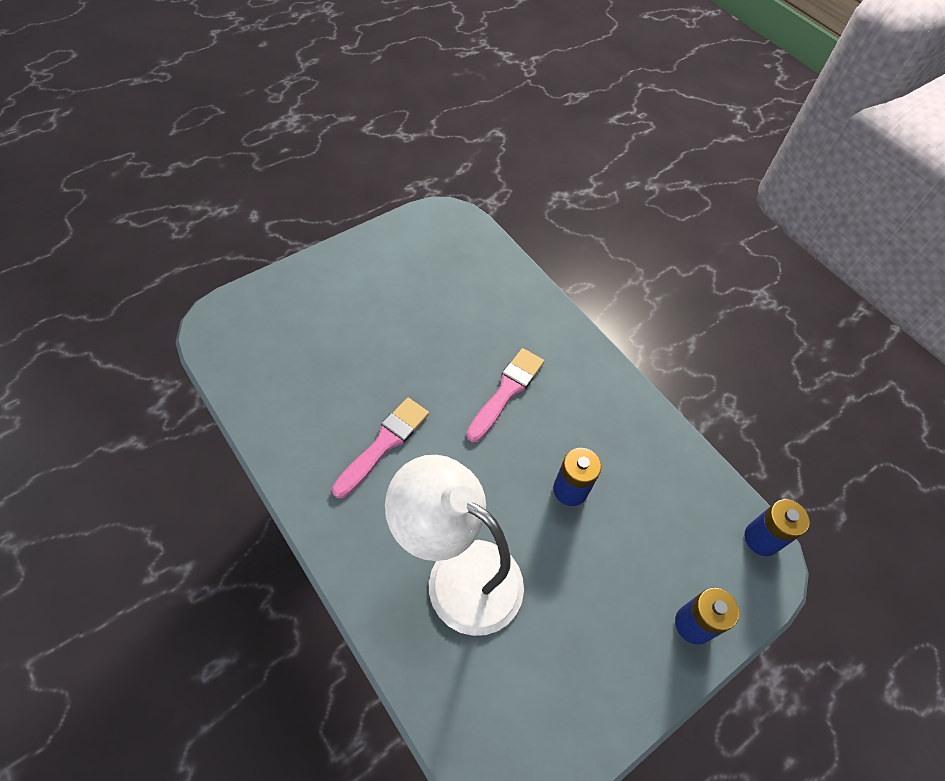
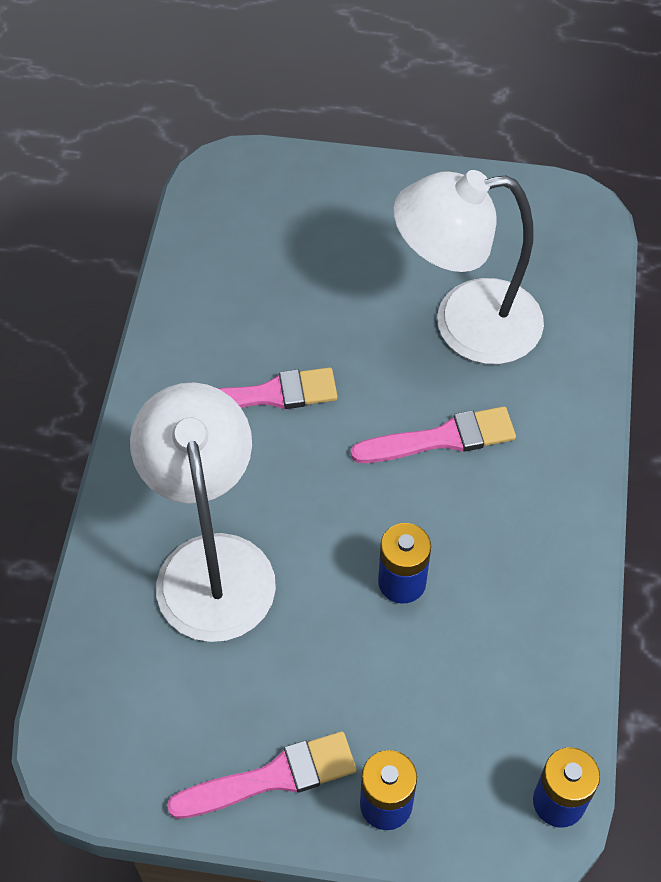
camera: 50 degrees right, 0 degrees up
(453, 318) = (465, 324): none -> white lamp
(625, 670) = (272, 777): none -> pink brush

